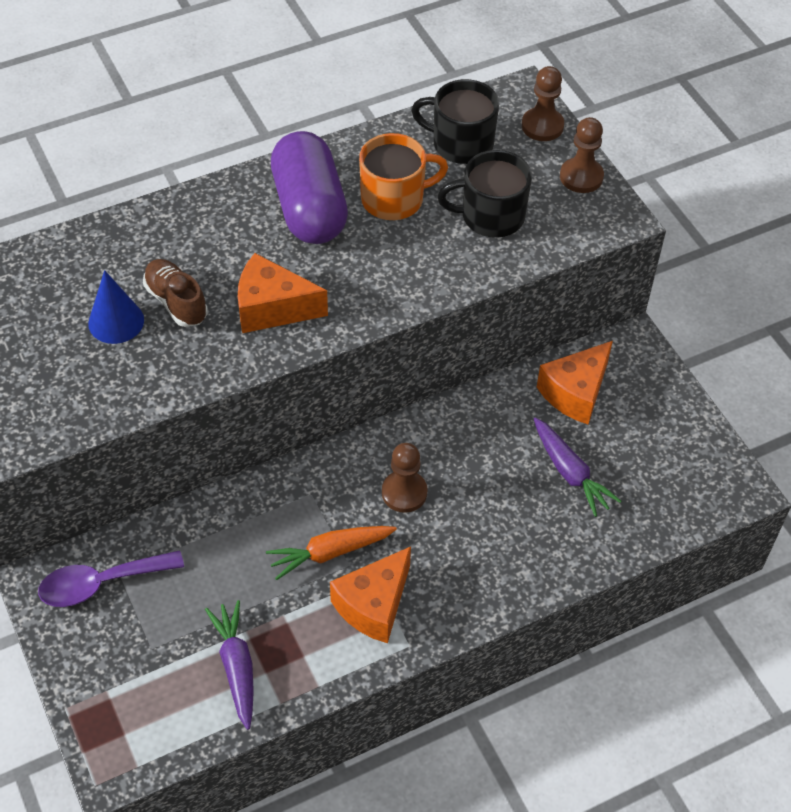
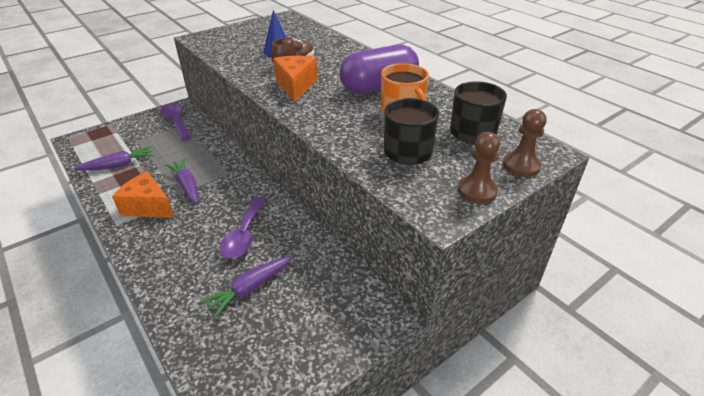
camera: 80 degrees right, 15 degrees down
(330, 553) = (187, 186): orange carrot -> purple carrot
(404, 492) = (229, 208): brown pawn -> none
(468, 476) = (244, 235): none -> purple spoon
(575, 392) = (327, 284): orange cheese -> none

